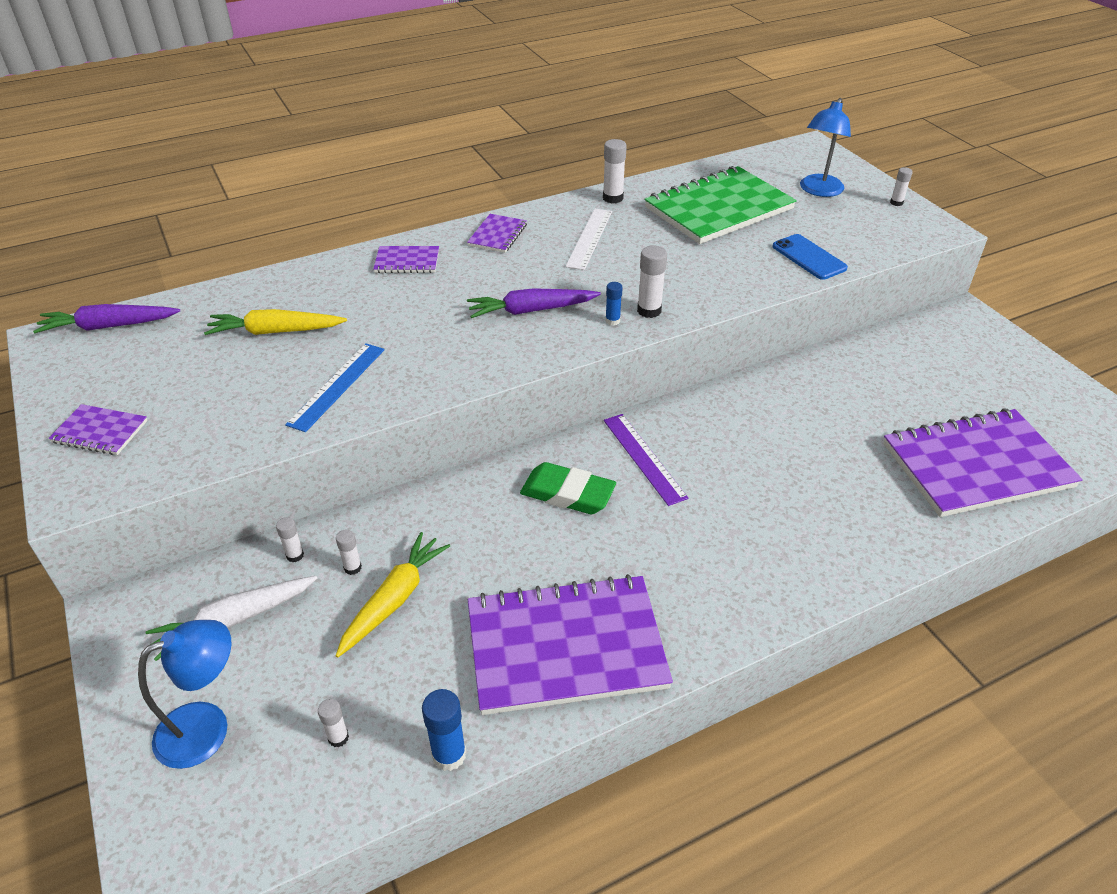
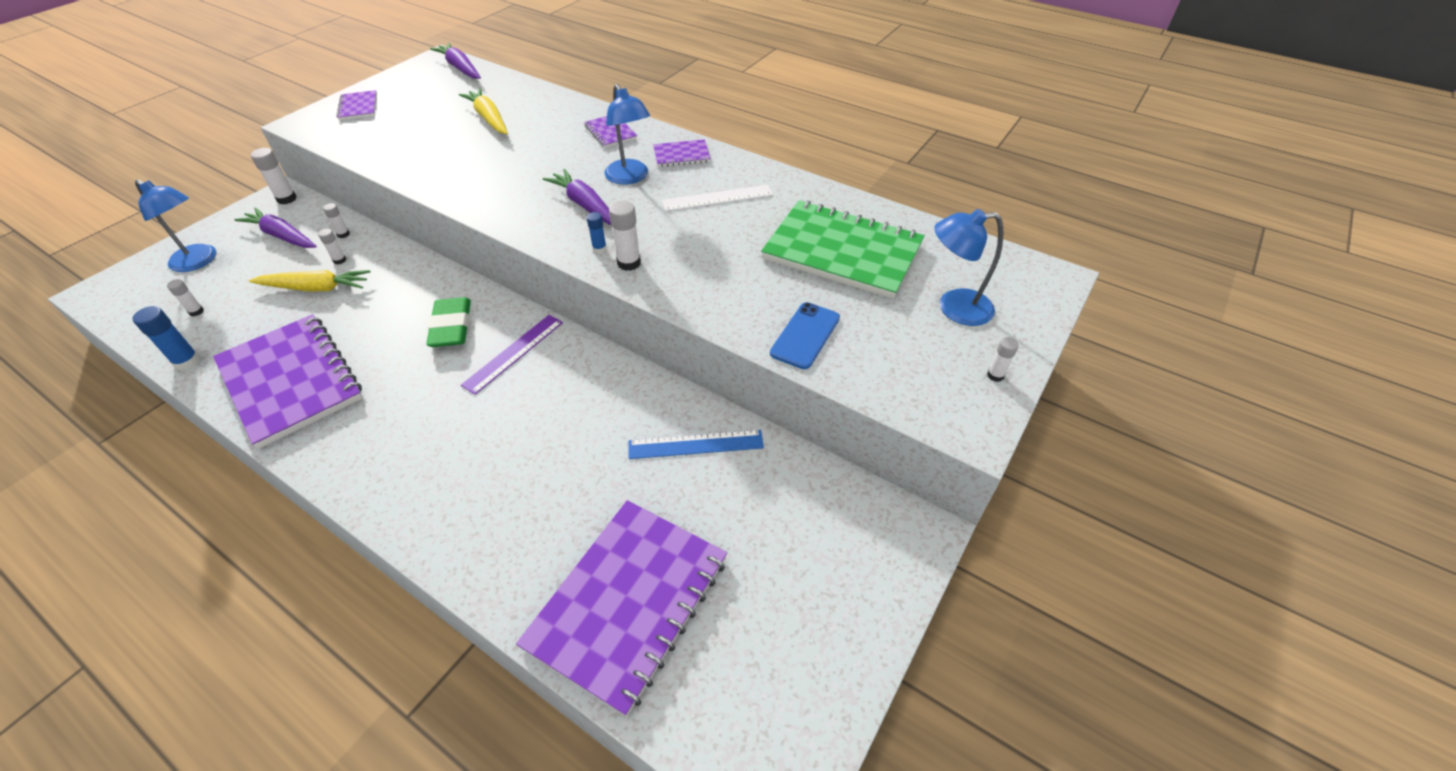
camera: 60 degrees right, 5 degrees up
(234, 620) = (282, 236): white carrot -> purple carrot
(337, 386) = (441, 162): blue ruler -> blue ruler (695, 444)
(507, 273) = (630, 177): none -> blue lamp
(613, 198) = (797, 188): white glue stick -> white glue stick (287, 199)
(976, 465) = (628, 602): purple notebook -> purple notebook turned 75 degrees clockwise

